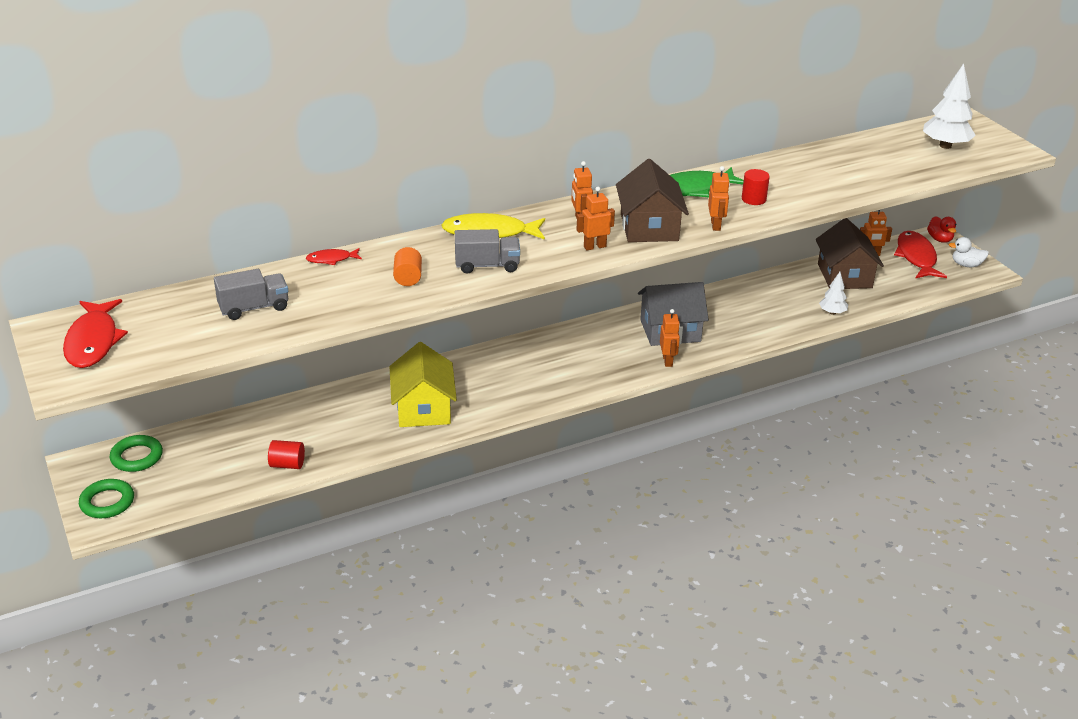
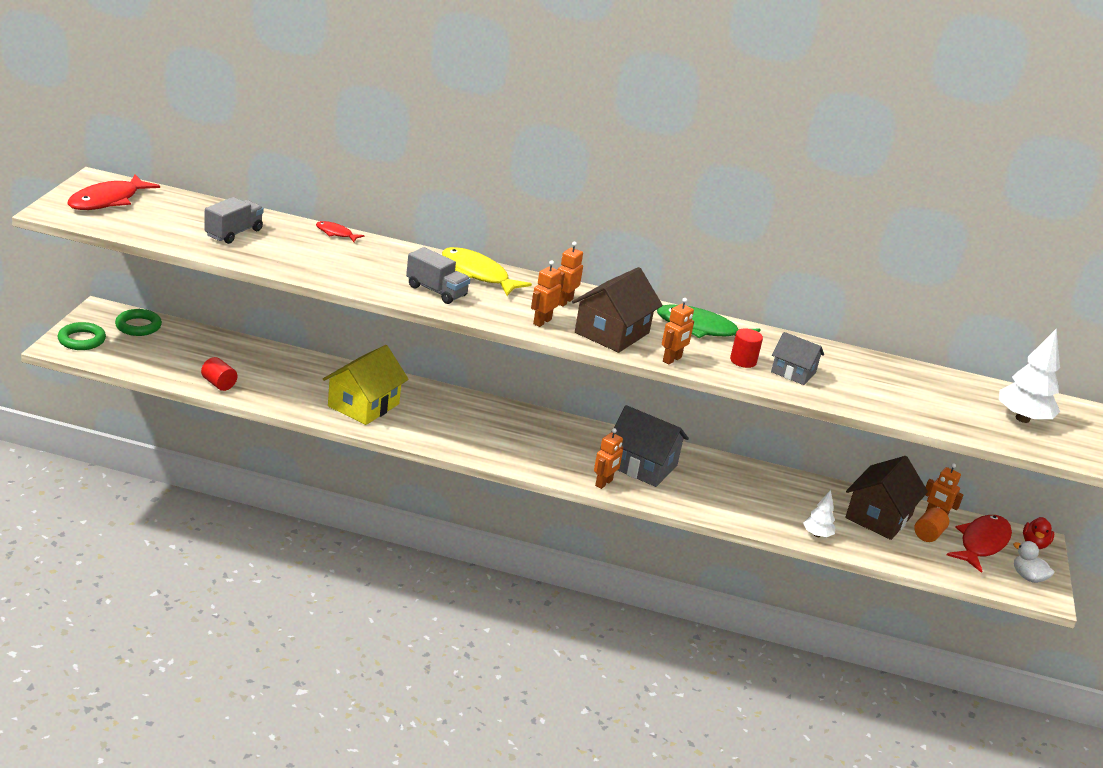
camera: 35 degrees right, 5 degrees down
(254, 308) = (234, 233): grey truck -> grey truck turned 75 degrees counterclockwise
(408, 278) = (366, 269): orange cylinder -> orange cylinder (928, 534)
(594, 246) = (542, 322): orange robot -> orange robot turned 75 degrees counterclockwise
(792, 189) = (793, 372): none -> grey house

